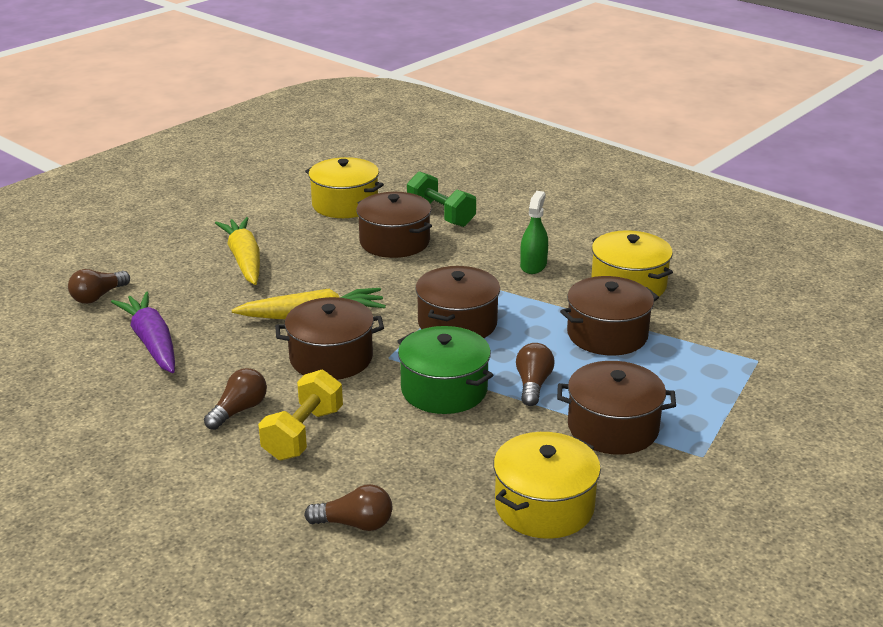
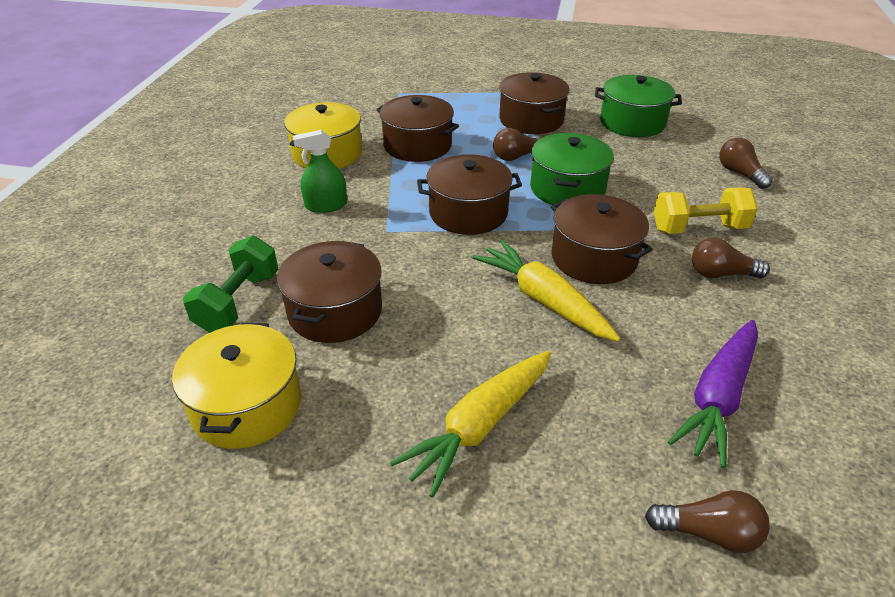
camera: 120 degrees left, 10 degrees up
(544, 506) = (632, 122): yellow pot -> green pot

